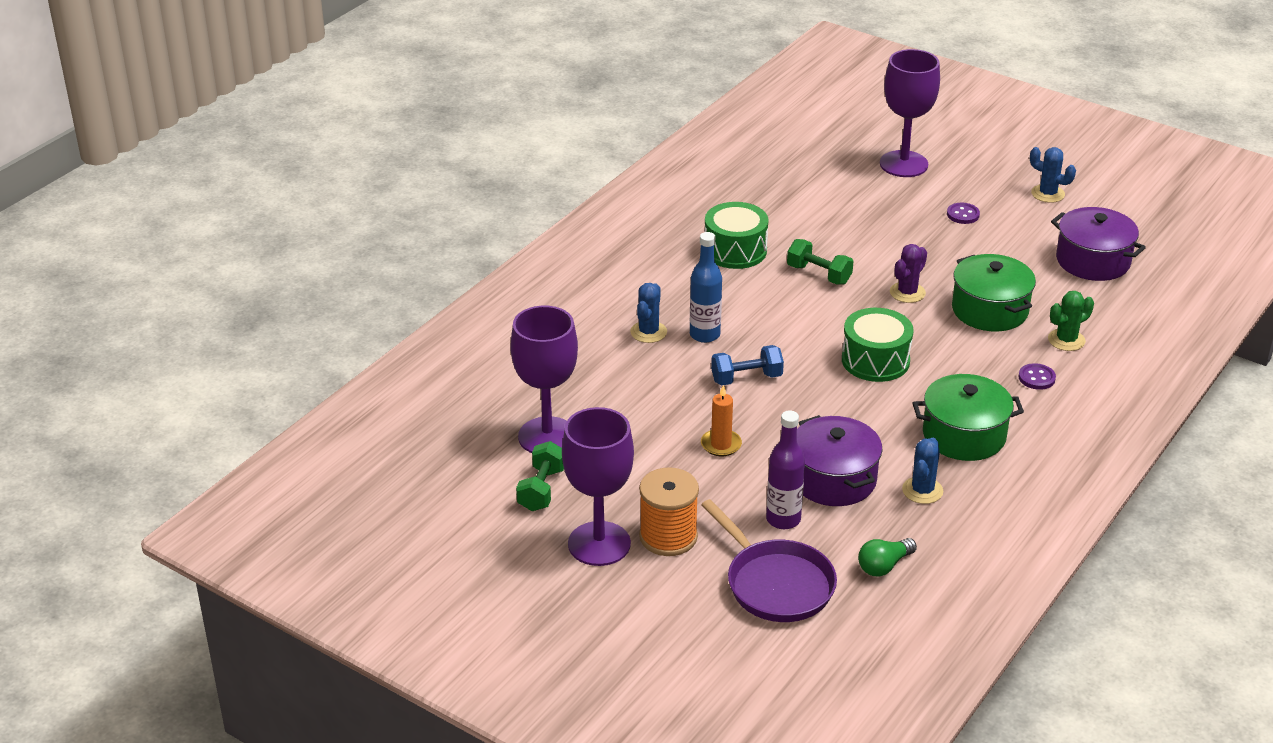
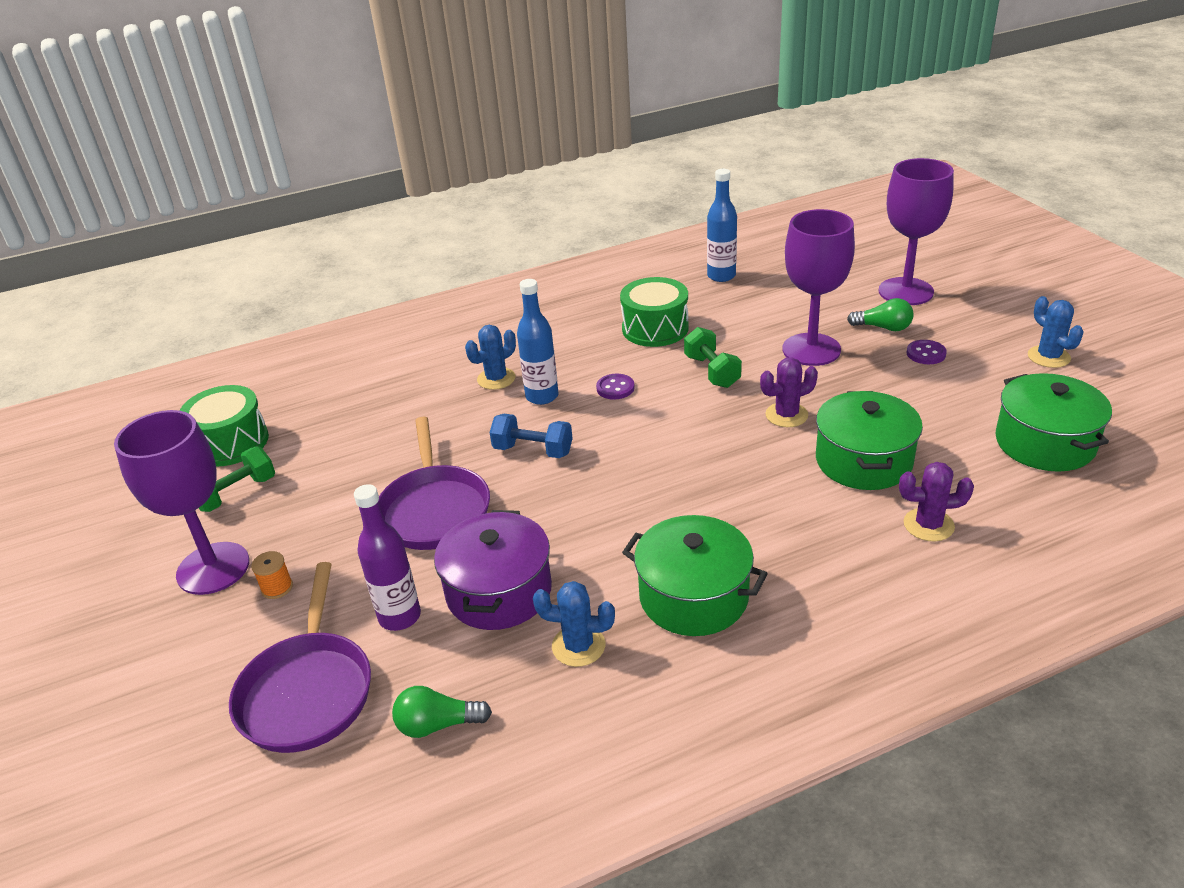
camera: 35 degrees right, 0 degrees up
(547, 436) = (302, 445): purple goblet -> purple goblet (811, 350)
(668, 537) = (277, 588): orange spool -> orange spool, size x0.46
(721, 445) = (434, 509): orange candle -> purple pan
(741, 187) = (721, 276): none -> blue bottle
(875, 360) = (680, 475): green drum -> green drum (231, 443)
(914, 201) = (883, 327): none -> green light bulb
(922, 490) = (578, 646): blue cactus -> blue cactus turned 45 degrees clockwise
(1036, 378) = (848, 558): purple button -> purple button (615, 388)
(1066, 340) = (928, 525): green cactus -> purple cactus
(1093, 261) = (1044, 443): purple pot -> green pot

